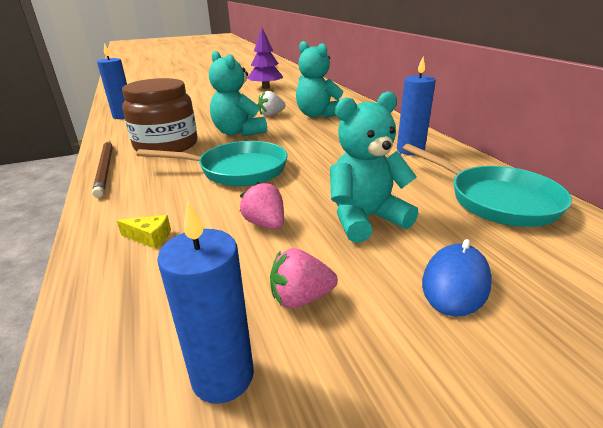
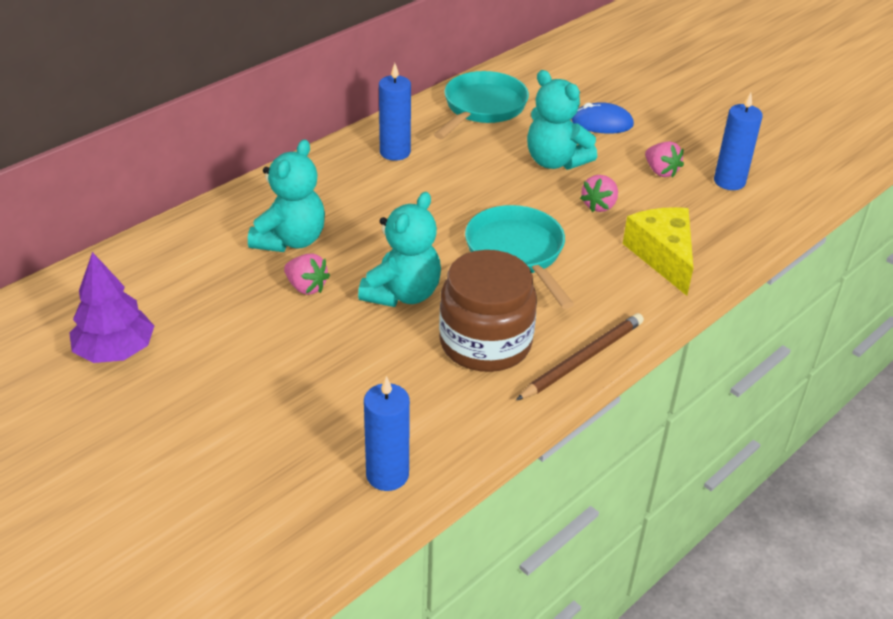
camera: 115 degrees left, 10 degrees up
(150, 237) = (662, 256): yellow cheese -> yellow cheese, size x2.27
(271, 115) = (306, 287): white strawberry -> pink strawberry

